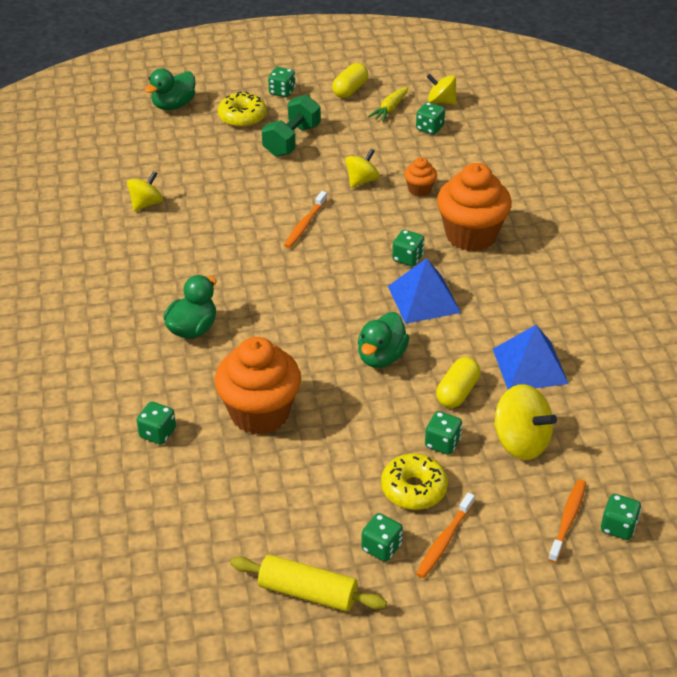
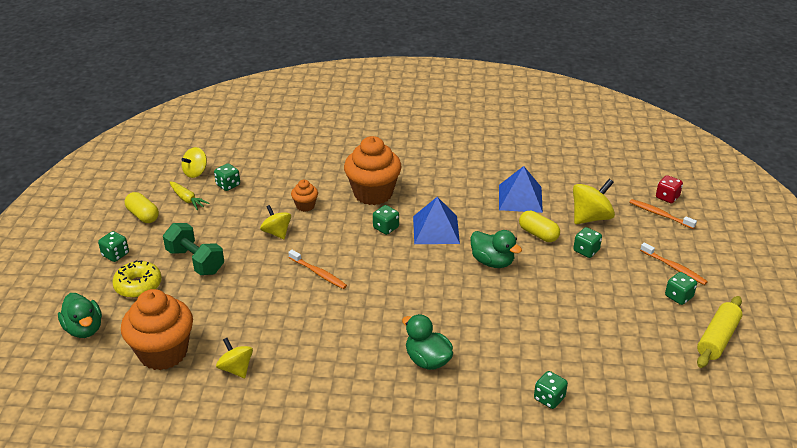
camera: 75 degrees left, 5 degrees down
(259, 413) = (538, 335): orange cupcake -> orange cupcake (163, 353)
(414, 489) = (627, 272): yellow donut -> none
(618, 527) = (667, 197): green dice -> red dice

